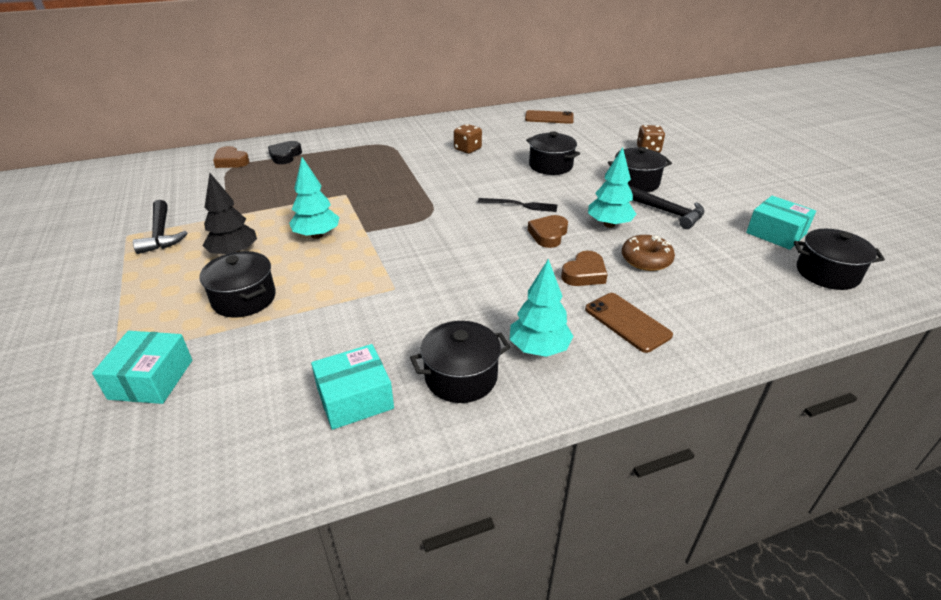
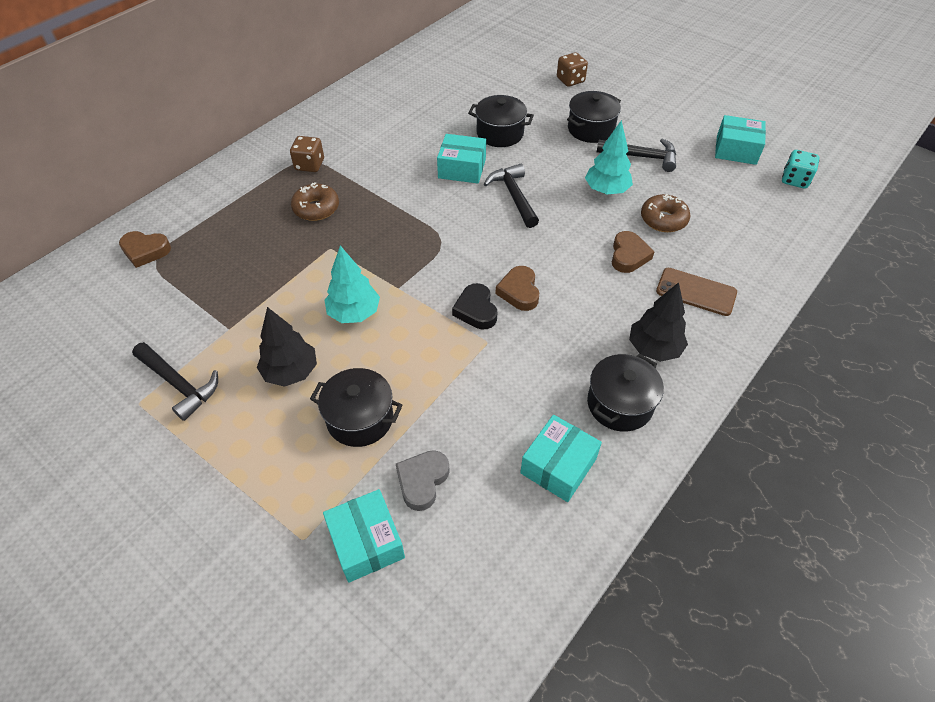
camera: 30 degrees left, 15 degrees up
(238, 358) = (422, 481): none -> grey heart
(285, 156) = (204, 219): black heart -> black heart (476, 310)
(362, 170) = (316, 208): none -> brown donut
(467, 149) = (400, 138): brown dice -> brown dice (309, 165)
(496, 178) = (462, 168): none -> turquoise box
(520, 205) = (514, 196): black fork -> black hammer
(539, 348) = (654, 348): turquoise tree -> black tree
(548, 234) = (566, 223): brown heart -> brown heart (519, 291)
(549, 117) = (444, 63): brown phone -> none
(827, 273) = (795, 180): black pot -> turquoise dice

